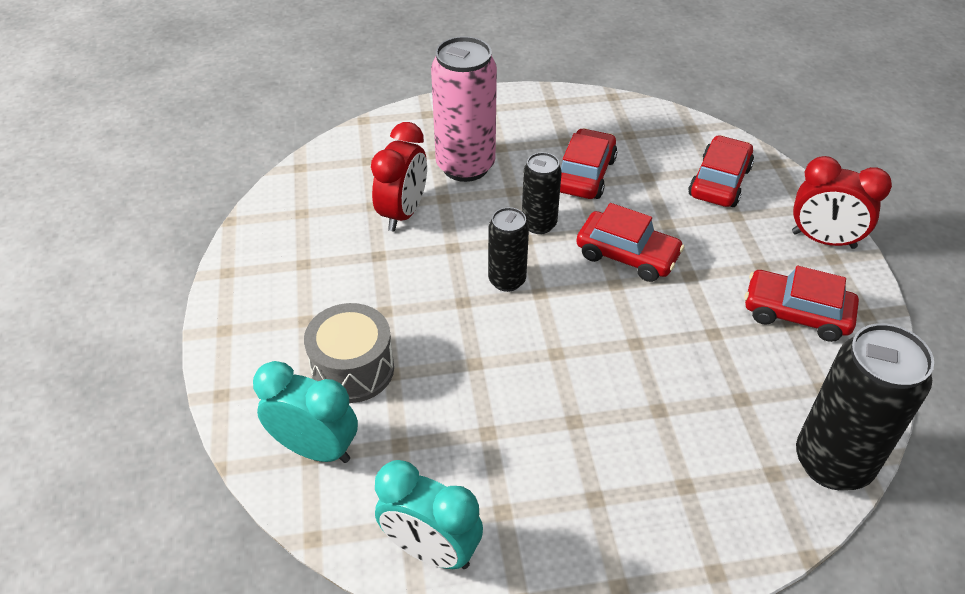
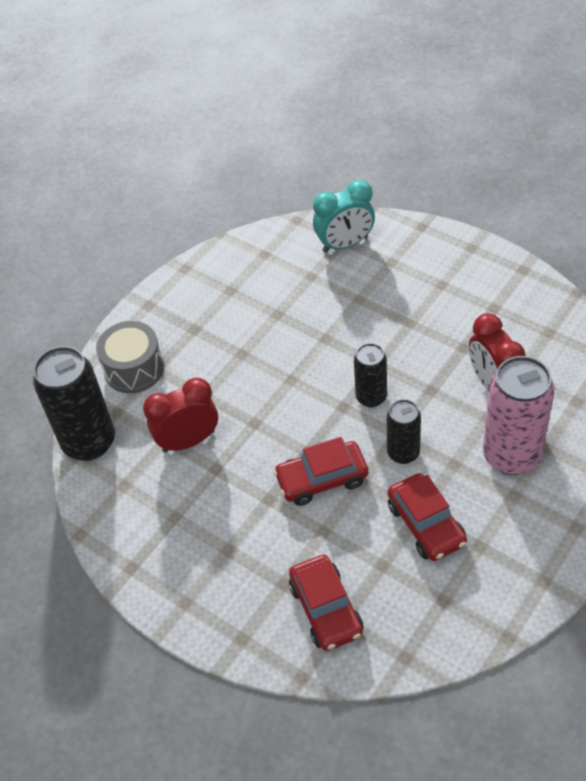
camera: 140 degrees right, 5 degrees up
(353, 369) = (381, 285): grey drum -> grey drum (134, 369)
(431, 550) = (243, 254): turquoise clock -> none
(796, 314) = (176, 527): red car -> none
(823, 240) = (204, 614): red clock -> red clock (188, 441)

